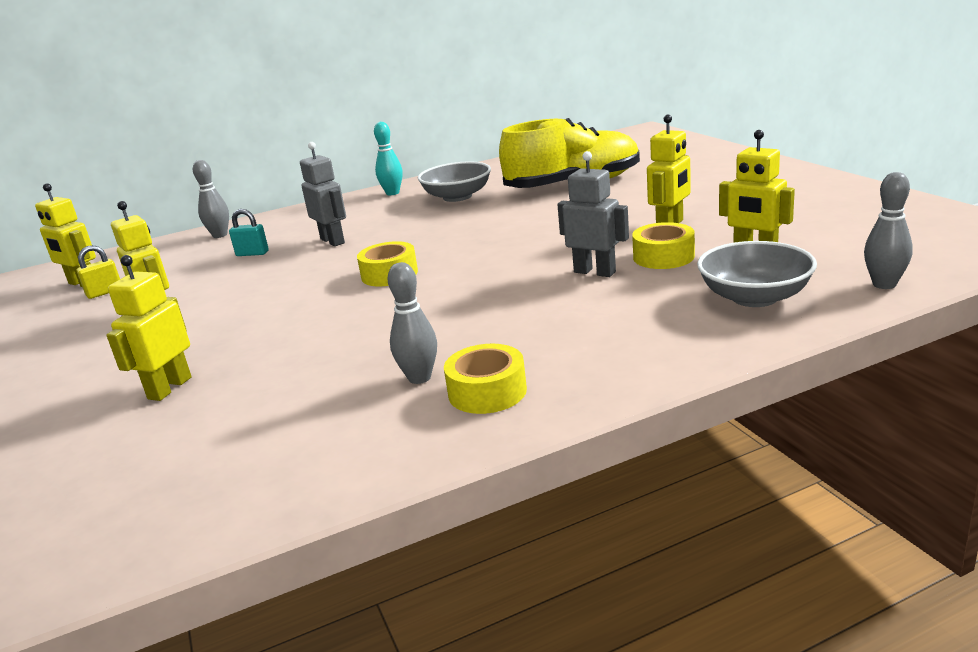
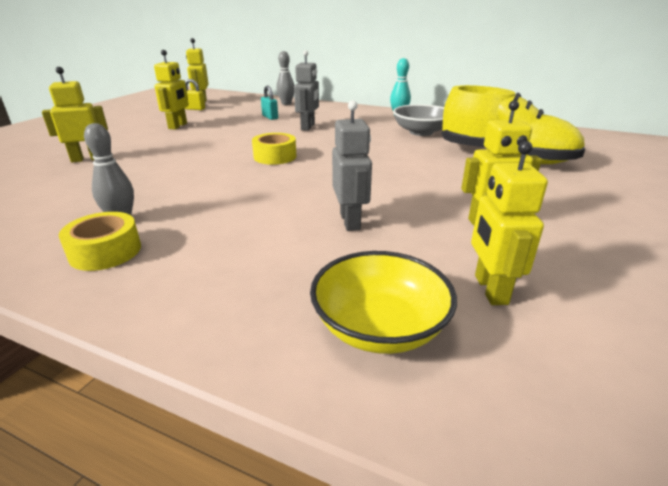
camera: 45 degrees right, 5 degrees up
(663, 257) = (417, 241): yellow tape -> none
(754, 297) = (379, 327): grey bowl -> yellow bowl
(884, 284) = (526, 433): grey bowling pin -> none

